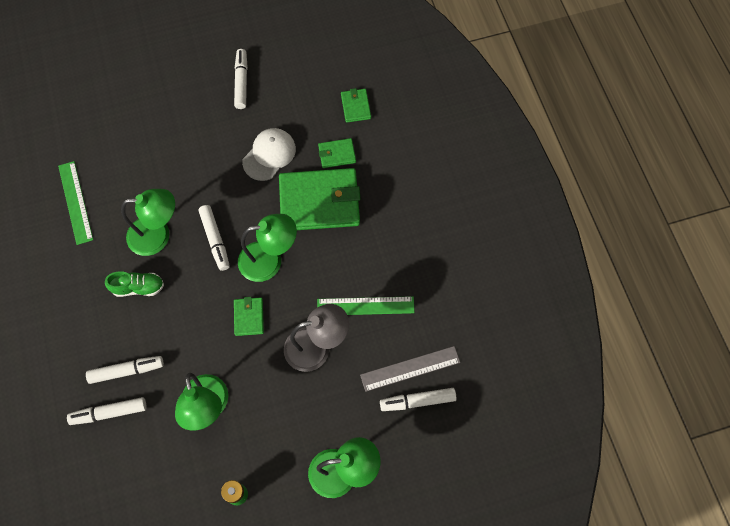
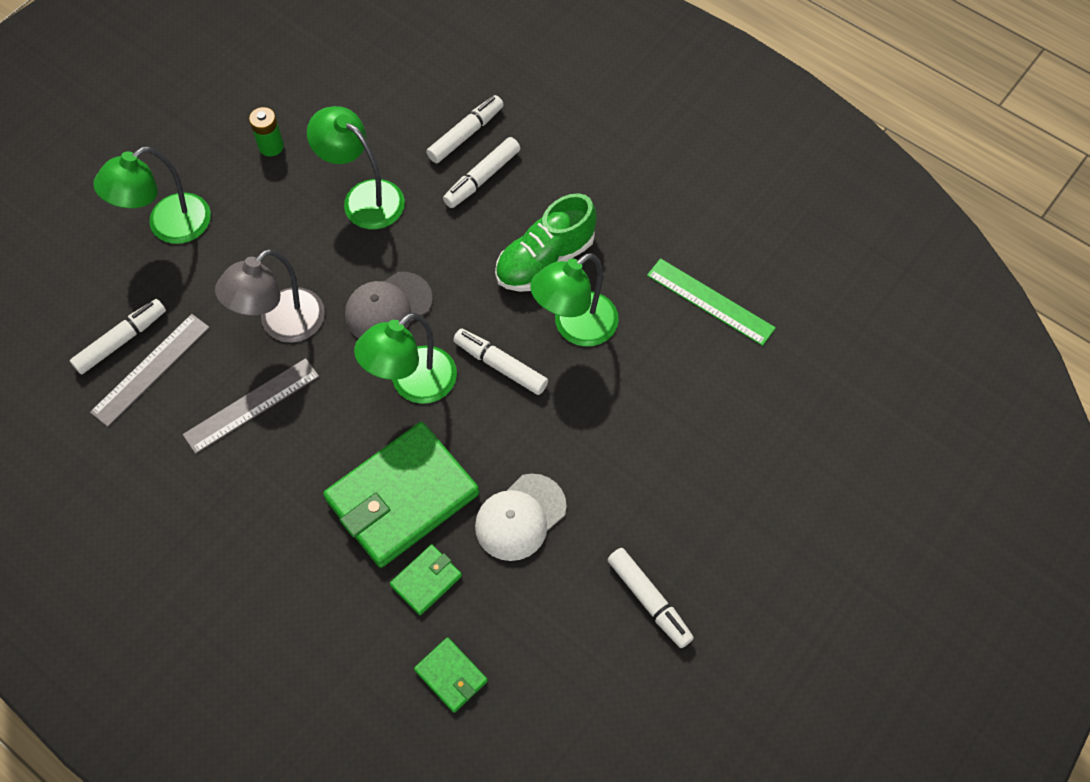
camera: 145 degrees right, 5 degrees down
(138, 287) = (545, 260): green shoe -> green shoe, size x1.54
(249, 317) = (388, 308): green wallet -> grey cap
(269, 155) = (520, 517): white cap -> white cap turned 45 degrees clockwise
(365, 306) = (251, 405): green ruler -> grey ruler

